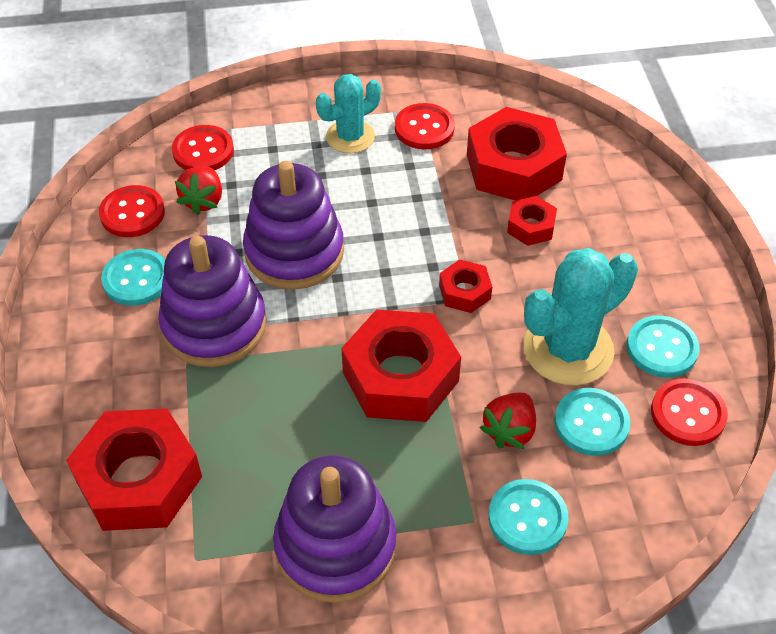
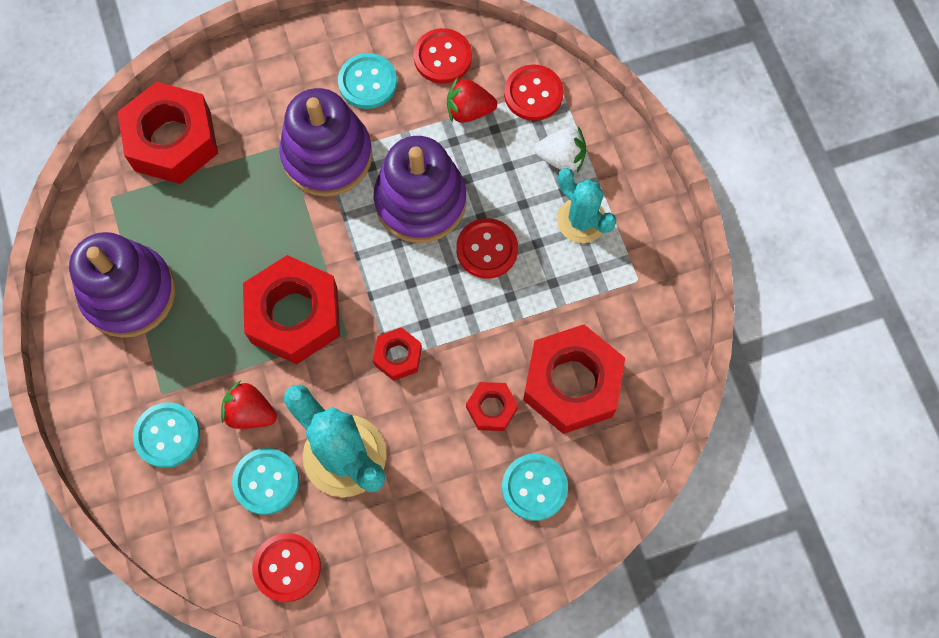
camera: 80 degrees right, 20 degrees up
(280, 141) = (561, 158): none -> white strawberry
(424, 128) = (610, 288): red button -> red button (487, 249)
(661, 348) = (358, 542): turquoise button -> turquoise button (534, 487)

